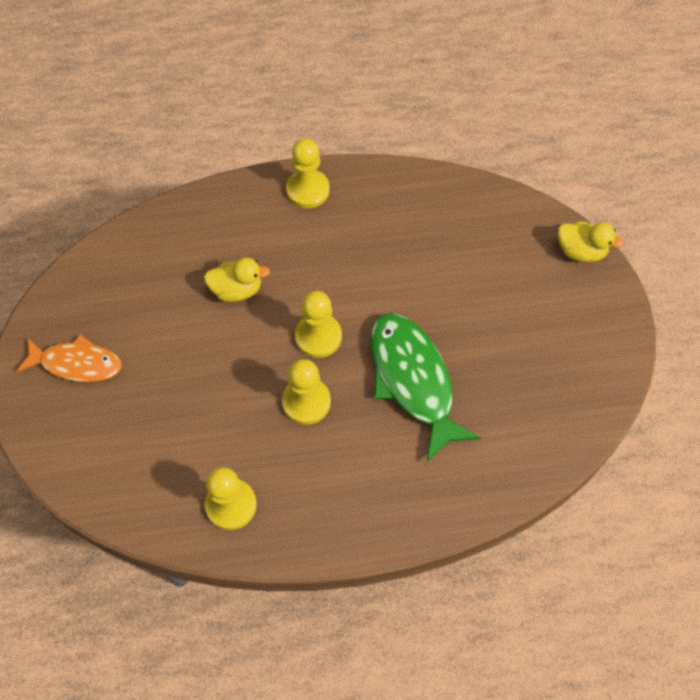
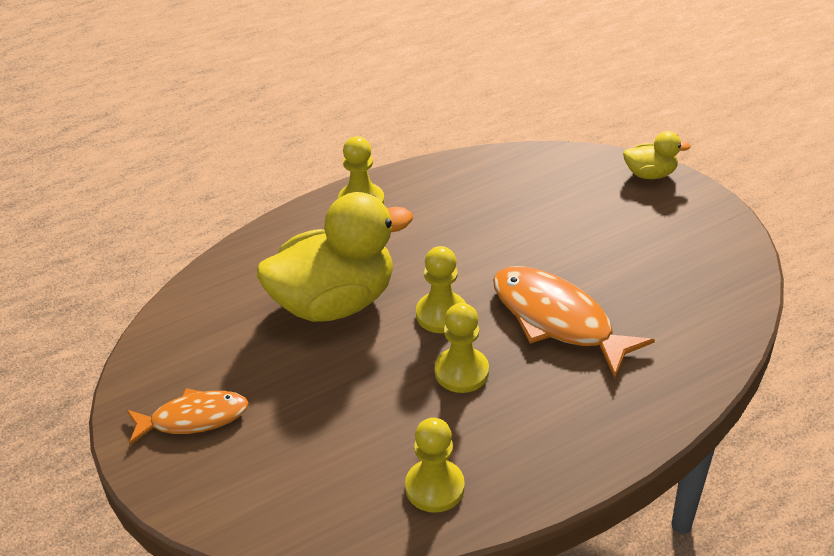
camera: 20 degrees left, 20 degrees down
(237, 290) = (334, 302): yellow duck -> yellow duck, size x2.21
(413, 380) = (558, 320): green fish -> orange fish

